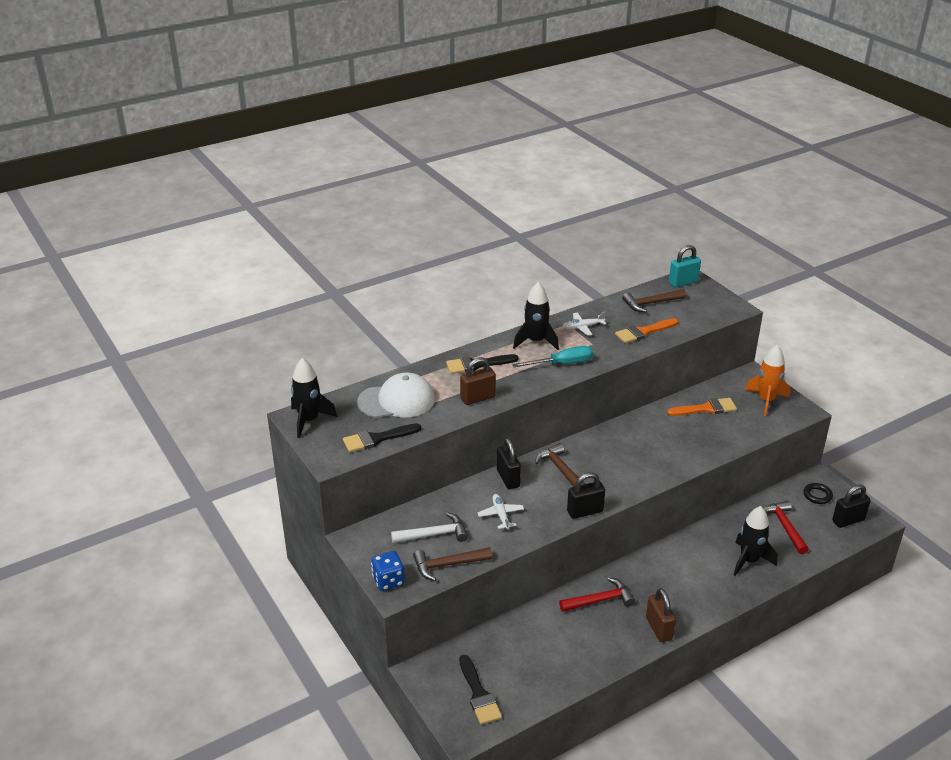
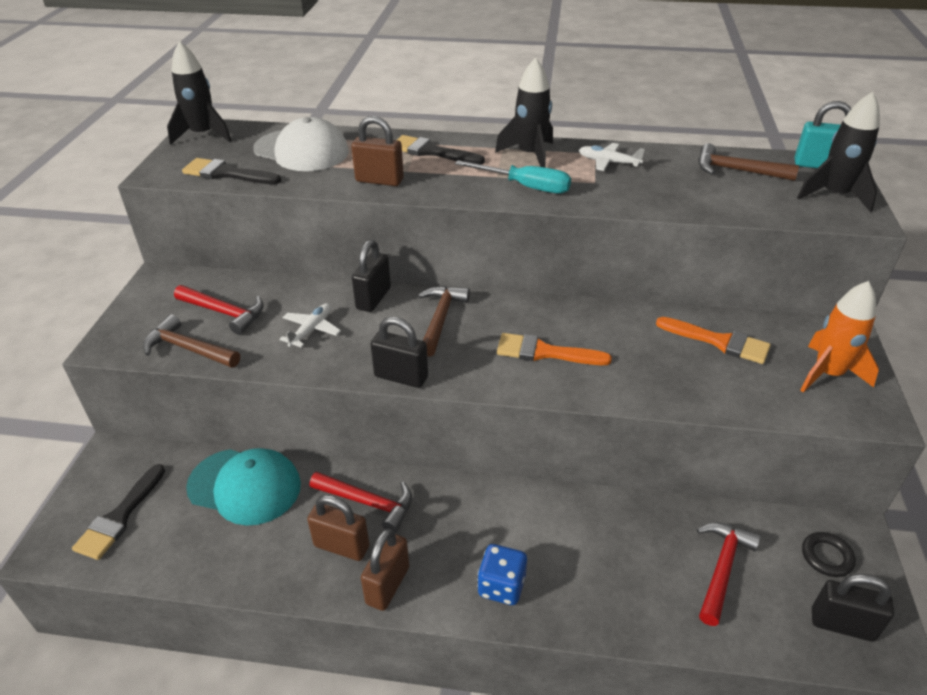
camera: 40 degrees right, 5 degrees up
(388, 580) = (120, 331): blue dice -> blue dice (501, 586)
(434, 534) = (224, 312): white hammer -> red hammer
(524, 635) = (245, 486): none -> turquoise cap
(615, 627) = (341, 546): none -> brown padlock
(644, 332) = (681, 195): orange brush -> orange brush (545, 352)
(749, 560) = (613, 580): black rocket -> black rocket (834, 195)

